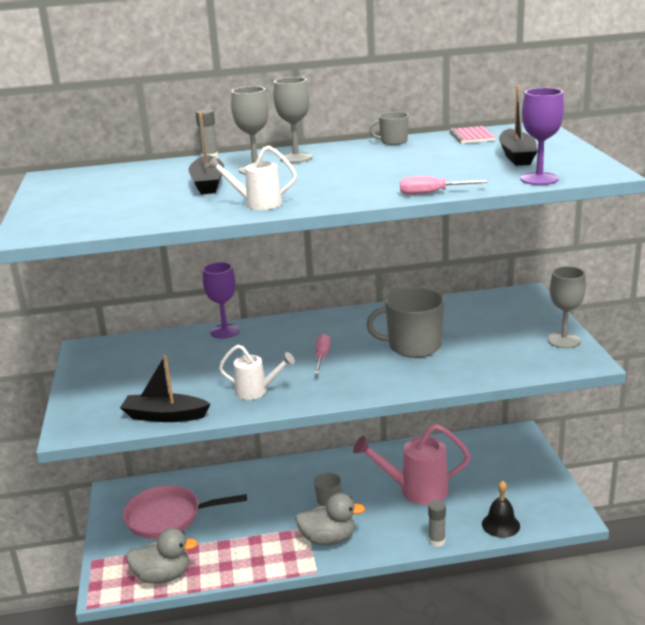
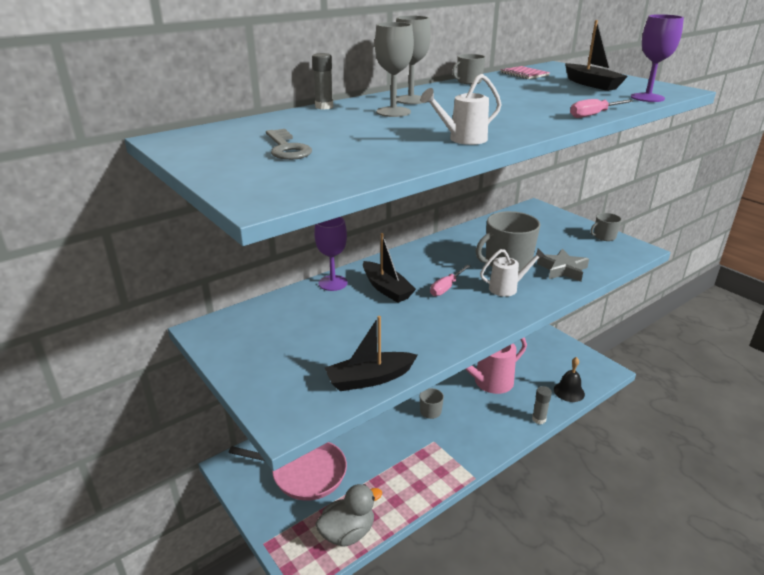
camera: 30 degrees left, 5 degrees up
(113, 195) = (287, 148): none -> grey key
(168, 517) = (305, 473): pink pan -> pink pan turned 135 degrees counterclockwise
(208, 183) = (371, 128): black boat -> black boat (386, 289)
(256, 391) = (428, 332): white watering can -> white watering can (507, 288)
(322, 357) = (446, 287): pink screwdriver -> pink screwdriver turned 120 degrees counterclockwise
(328, 539) = (459, 445): grey duck -> none
(464, 365) = (562, 269): none -> grey star
(563, 340) = (604, 237): grey goblet -> grey mug

